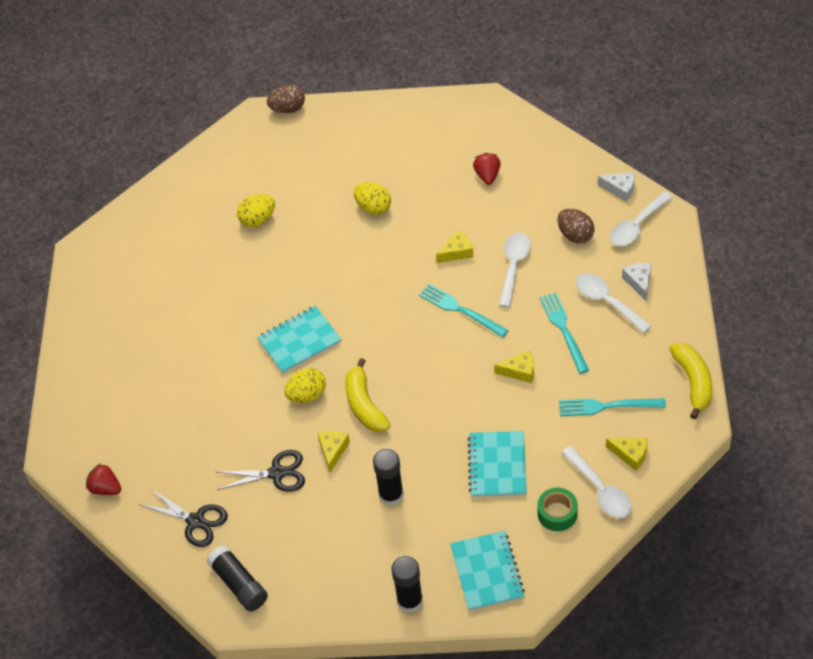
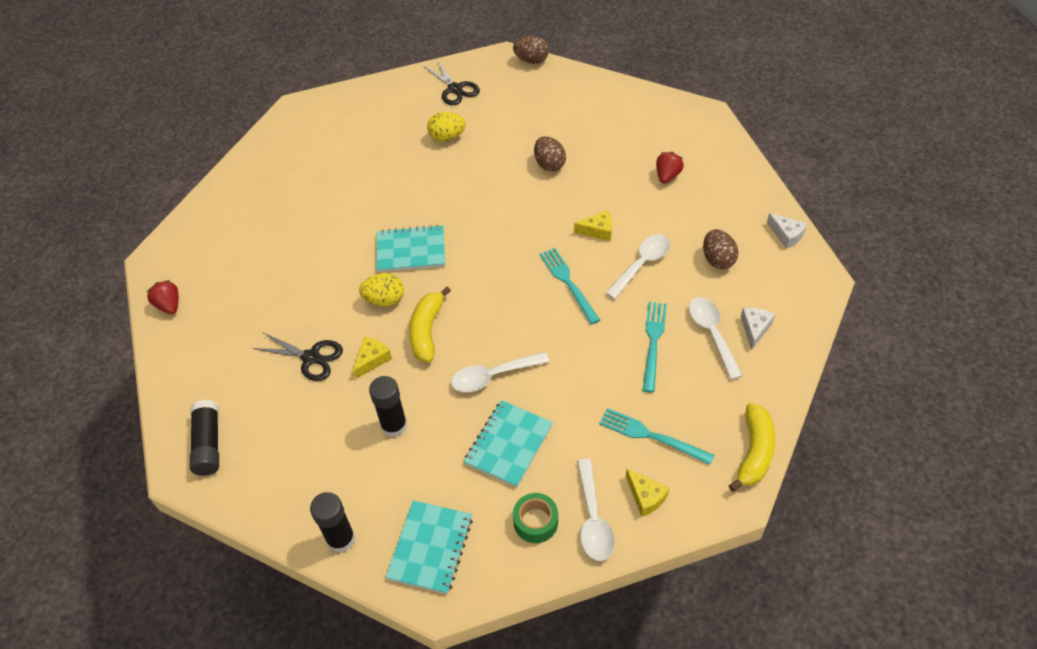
camera: 25 degrees right, 0 degrees up
(196, 521) = (216, 368): black scissors -> black scissors (455, 89)
(373, 207) = (549, 164): yellow egg -> brown egg
(519, 371) = (587, 363): yellow cheese -> none
(637, 226) = (783, 275): white spoon -> white spoon (493, 376)

